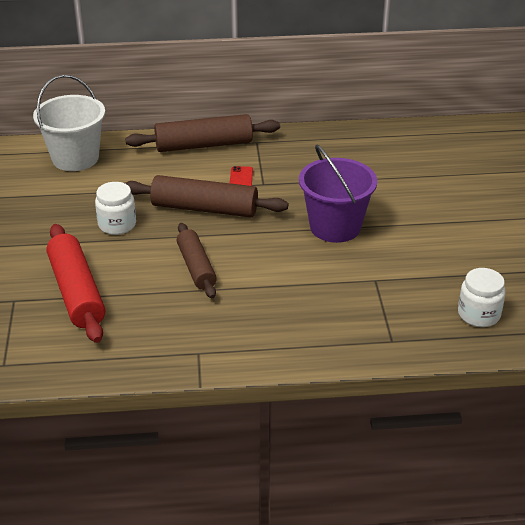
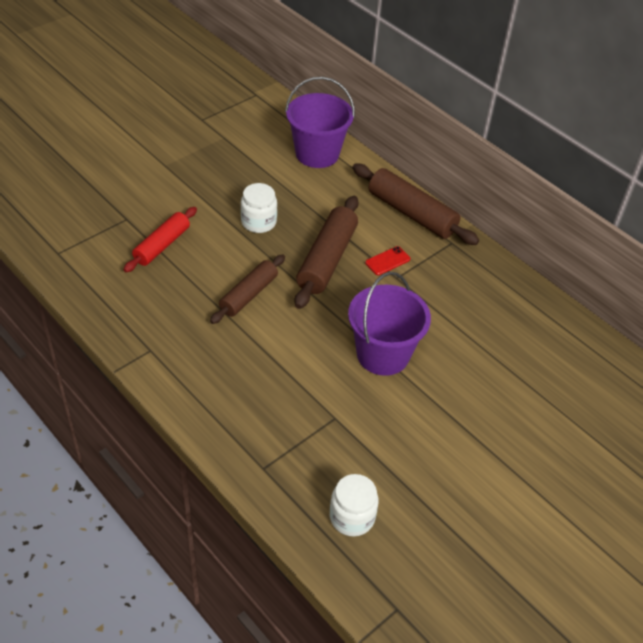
camera: 50 degrees right, 10 degrees up
(75, 158) = (317, 154): white bucket -> purple bucket
(77, 292) = (162, 245): red rolling pin -> red rolling pin, size x0.66
(205, 208) = (327, 260): brown rolling pin -> brown rolling pin turned 45 degrees clockwise

